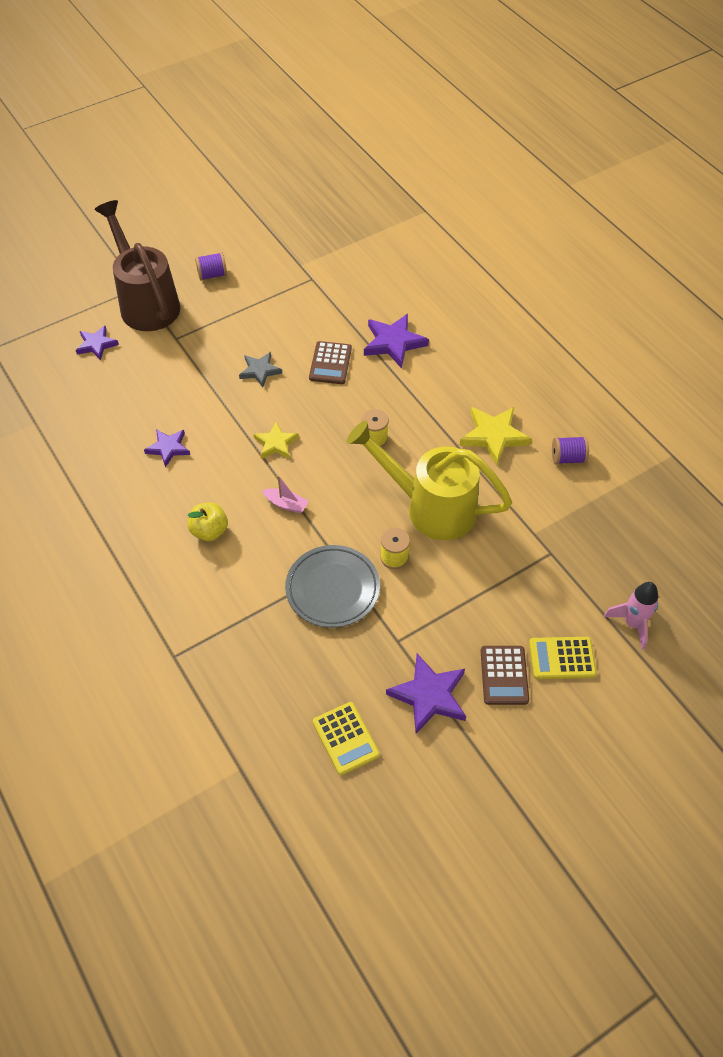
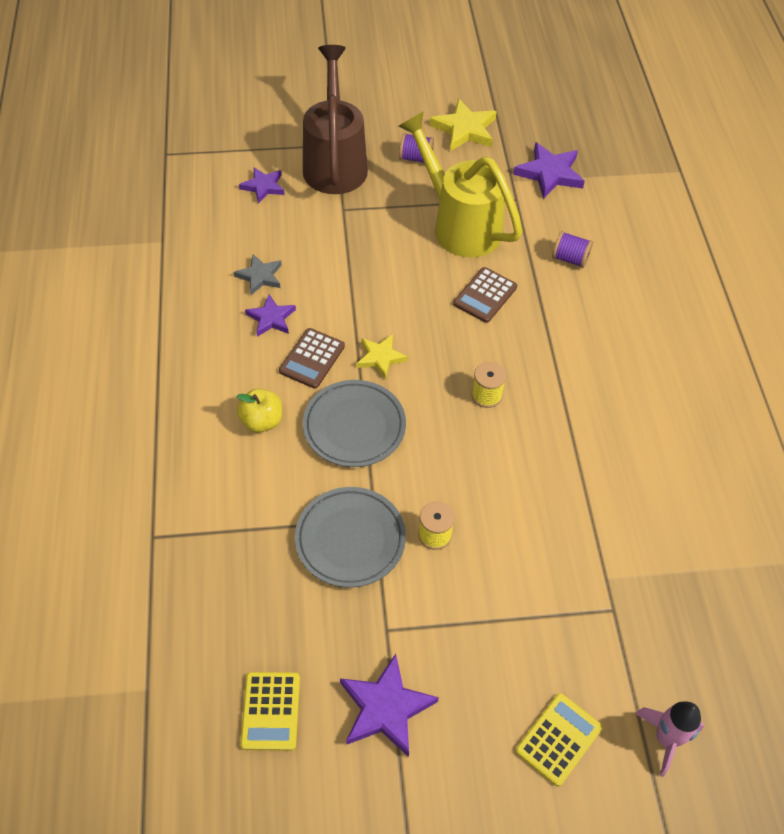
camera: 25 degrees right, 0 degrees up
(260, 371) = (407, 275): grey star -> grey star (260, 276)
(286, 504) = (354, 426): pink boat -> grey plate
(393, 343) = (565, 299): purple star -> purple star (549, 173)
(430, 507) = (505, 496): yellow watering can -> yellow watering can (460, 224)
(493, 436) = (620, 447): yellow star -> yellow star (464, 129)
(504, 675) = (481, 726): brown calculator -> brown calculator (312, 359)
(562, 658) = (558, 739): yellow calculator -> yellow calculator turned 105 degrees clockwise
(567, 458) = (693, 508): purple spool -> purple spool (570, 259)

